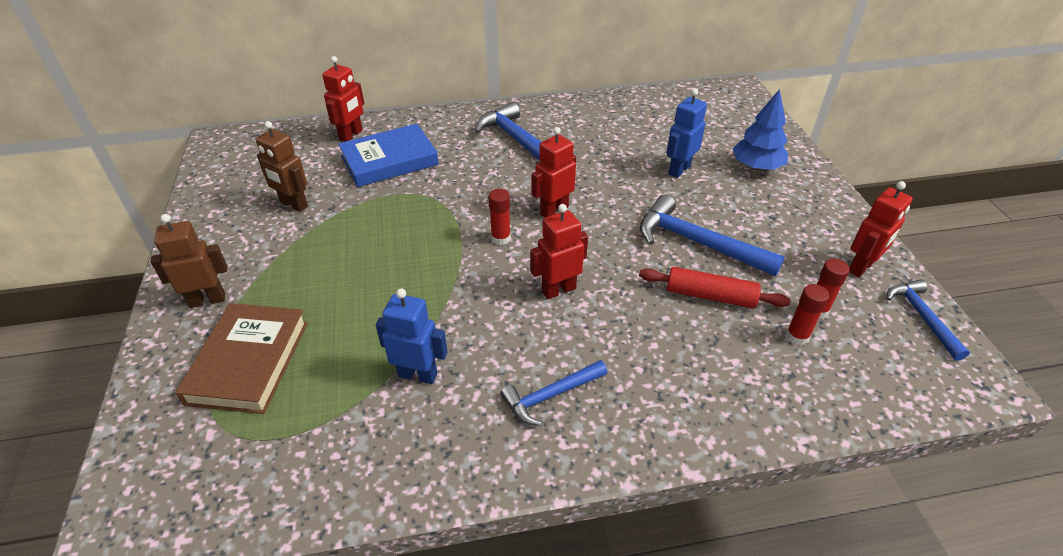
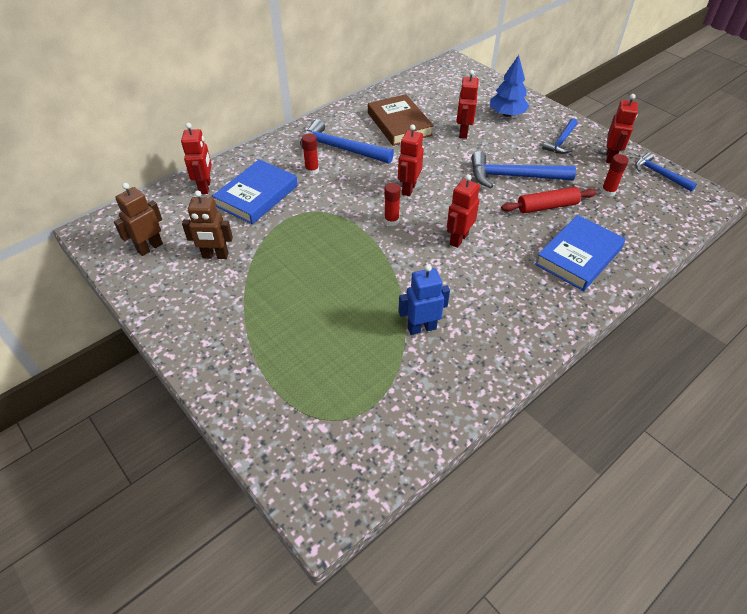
camera: 30 degrees left, 5 degrees up
(207, 300) = (222, 348): brown robot -> brown robot (150, 247)
(249, 362) = (300, 373): brown book -> brown book (399, 124)
(550, 396) = (510, 303): blue hammer -> blue hammer (561, 142)
(679, 170) = (463, 132): blue robot -> red robot
(697, 377) = (578, 256): none -> blue book
(797, 336) = (609, 211): red glue stick -> red glue stick (312, 171)

